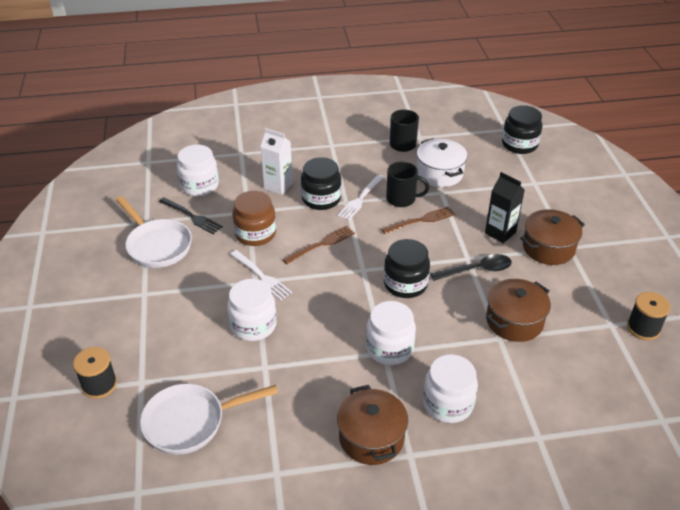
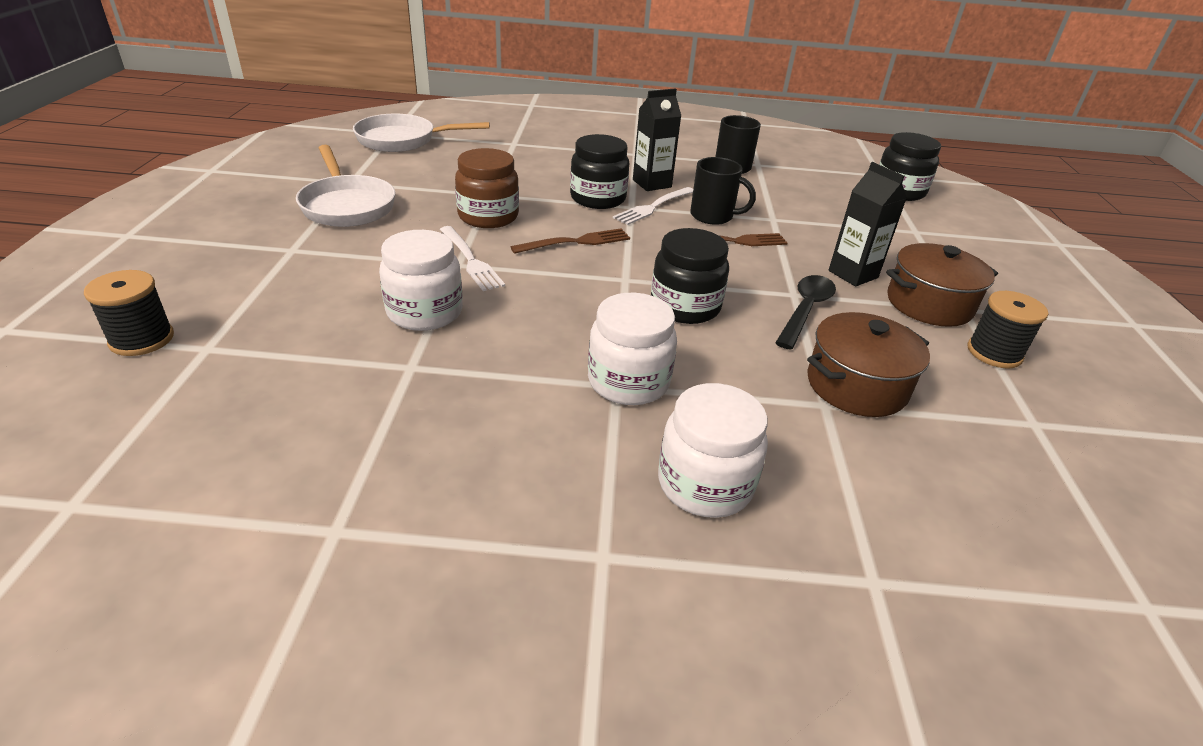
camera: 10 degrees right, 5 degrees down
(190, 422) = (241, 417): white pan -> white pan (402, 140)
(191, 216) = (413, 187): black fork -> none
(199, 185) = (442, 162): white jar -> none
(278, 186) = (545, 178): white carton -> none
(352, 175) = (652, 183): none -> black carton
(371, 437) = (541, 509): brown pot -> none
(439, 173) = (776, 200): white pot -> none
(476, 270) = (805, 310): black spoon -> black spoon turned 60 degrees counterclockwise
(643, 328) = (1098, 440): black spool -> black spool (994, 353)

